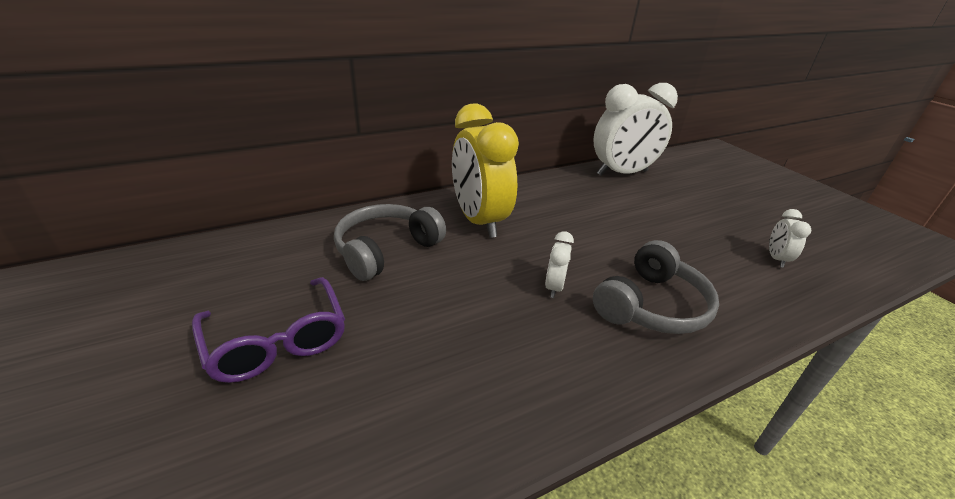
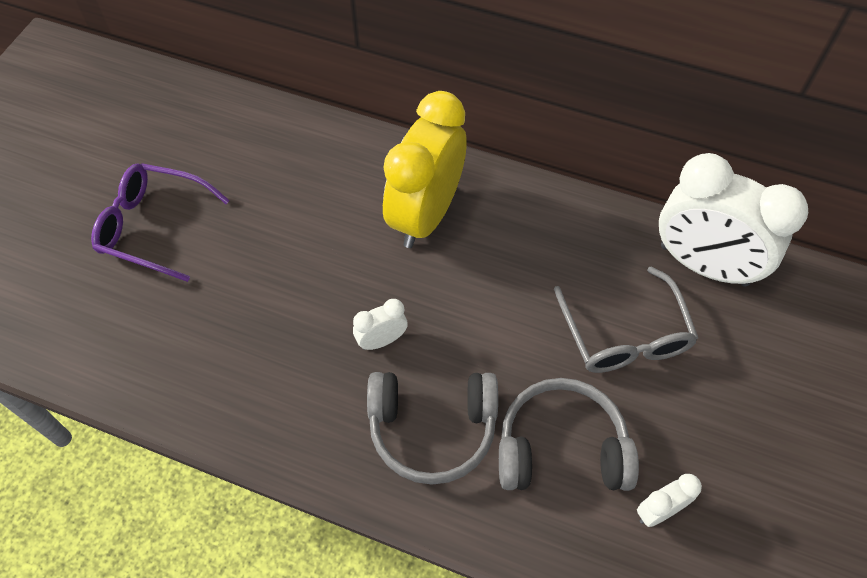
camera: 50 degrees right, 25 degrees up
(277, 342) = (152, 226): purple glasses -> purple glasses turned 90 degrees clockwise
(386, 250) = (306, 191): grey headphones -> grey headphones (561, 448)
(645, 210) = (625, 336): none -> grey glasses

